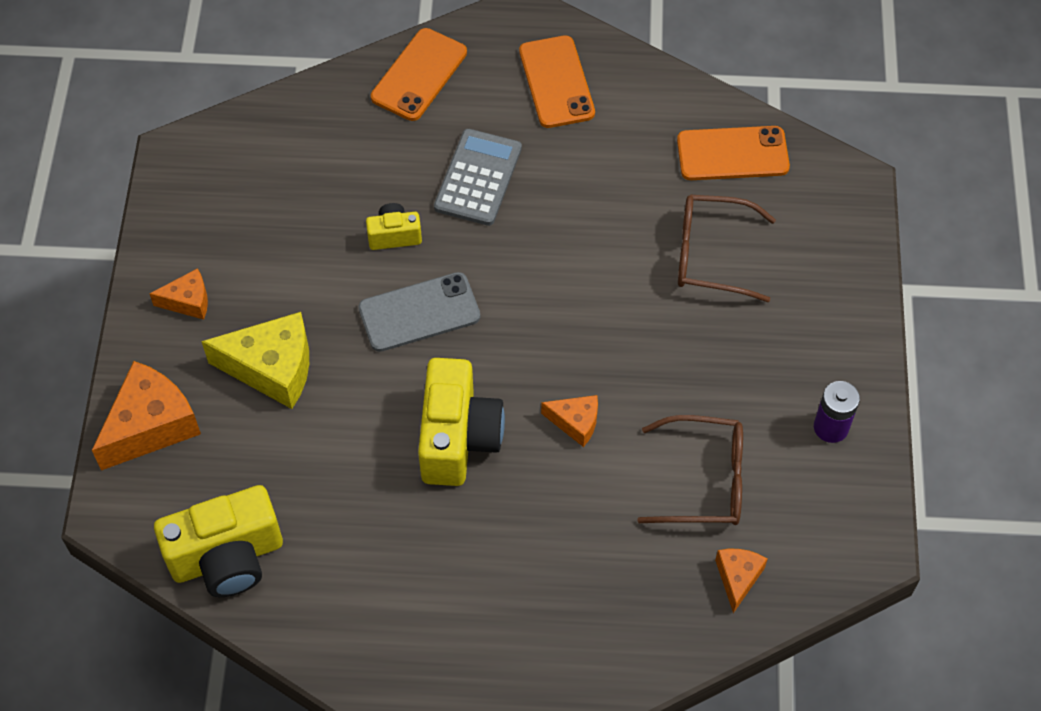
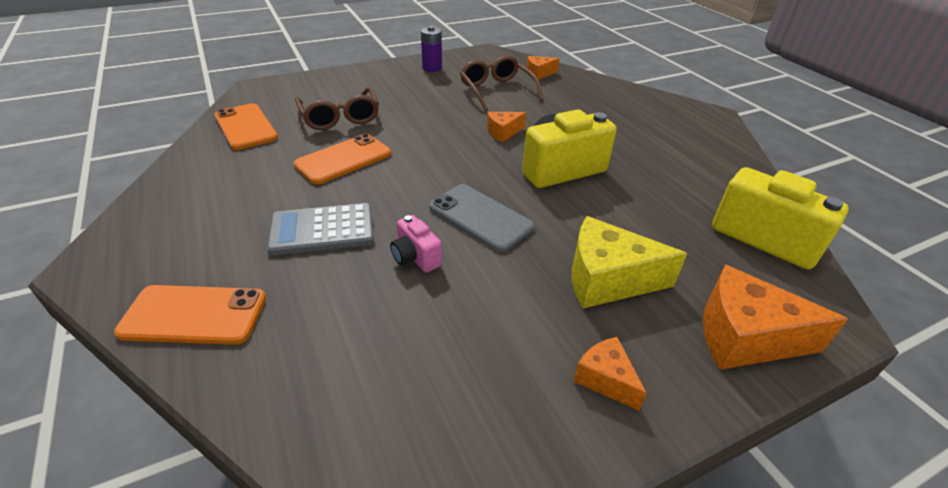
camera: 120 degrees left, 20 degrees down
(272, 368) = (607, 279): yellow cheese -> yellow cheese turned 60 degrees counterclockwise
(394, 235) = (415, 257): yellow camera -> pink camera
(556, 82) = (187, 219): orange phone -> orange phone (343, 159)
(575, 422) = (503, 132): orange cheese -> orange cheese turned 105 degrees counterclockwise

